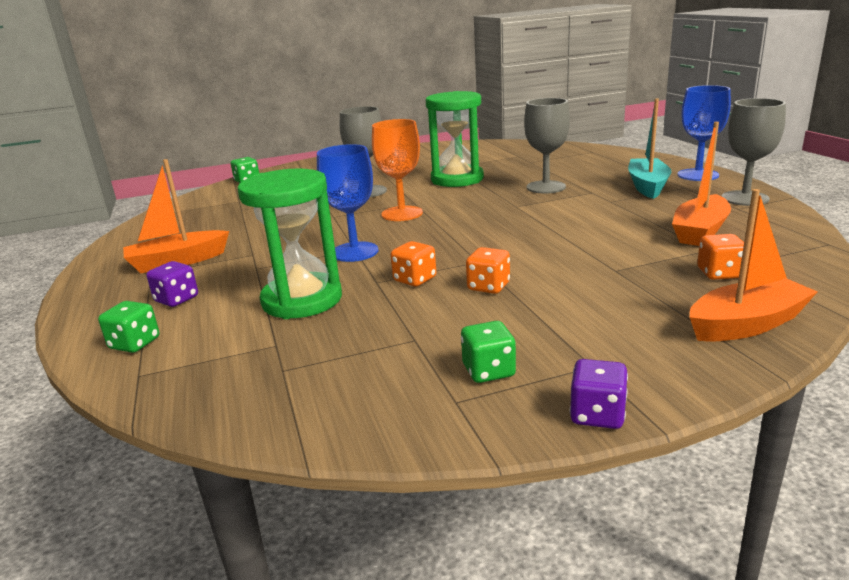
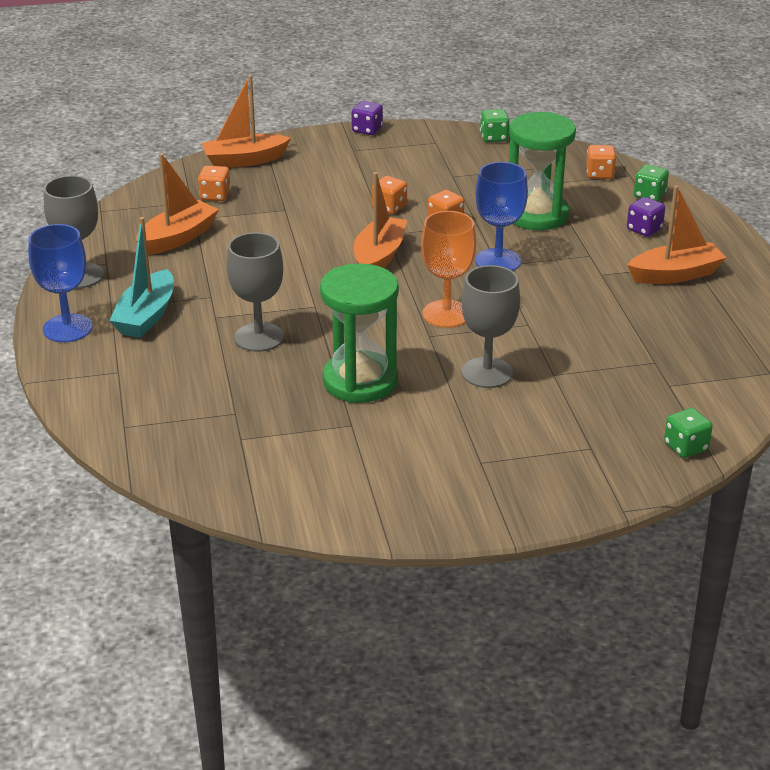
camera: 175 degrees left, 10 degrees up
(185, 370) = (599, 174): none -> orange dice
(477, 241) = (379, 256): none -> orange boat
(488, 371) = (412, 153): green dice -> green dice (494, 137)

